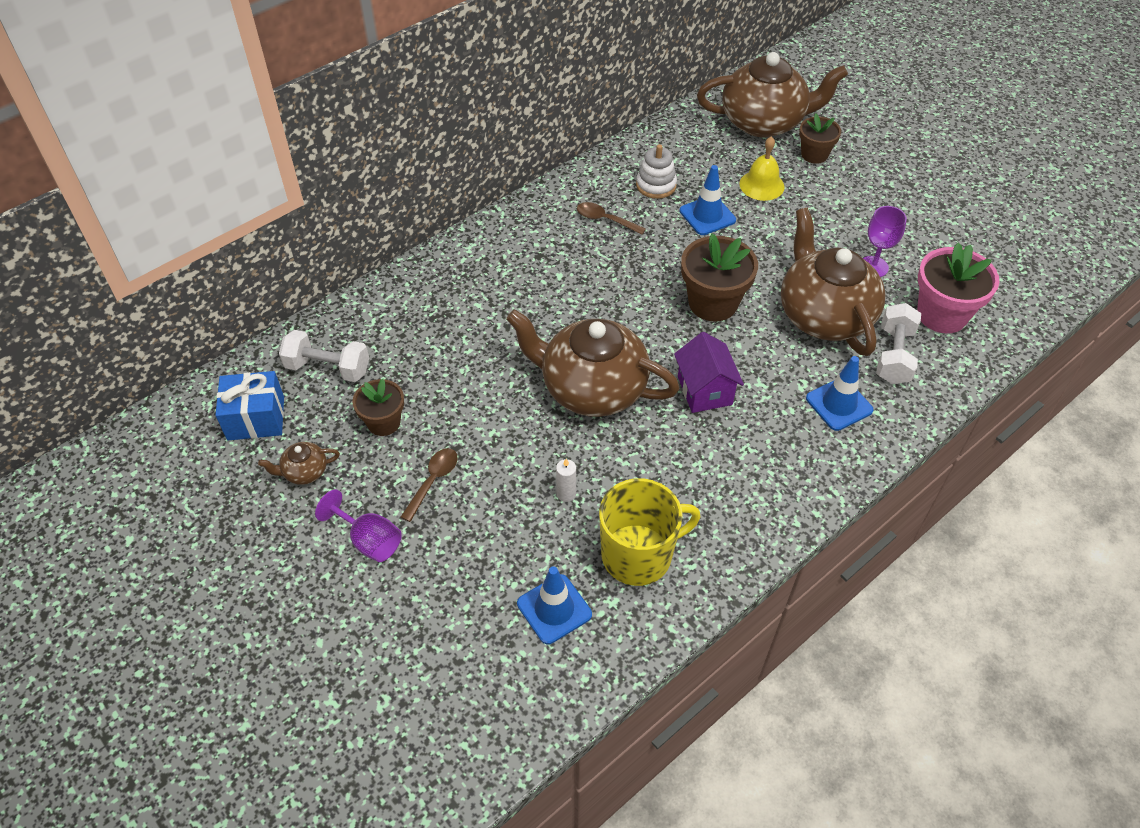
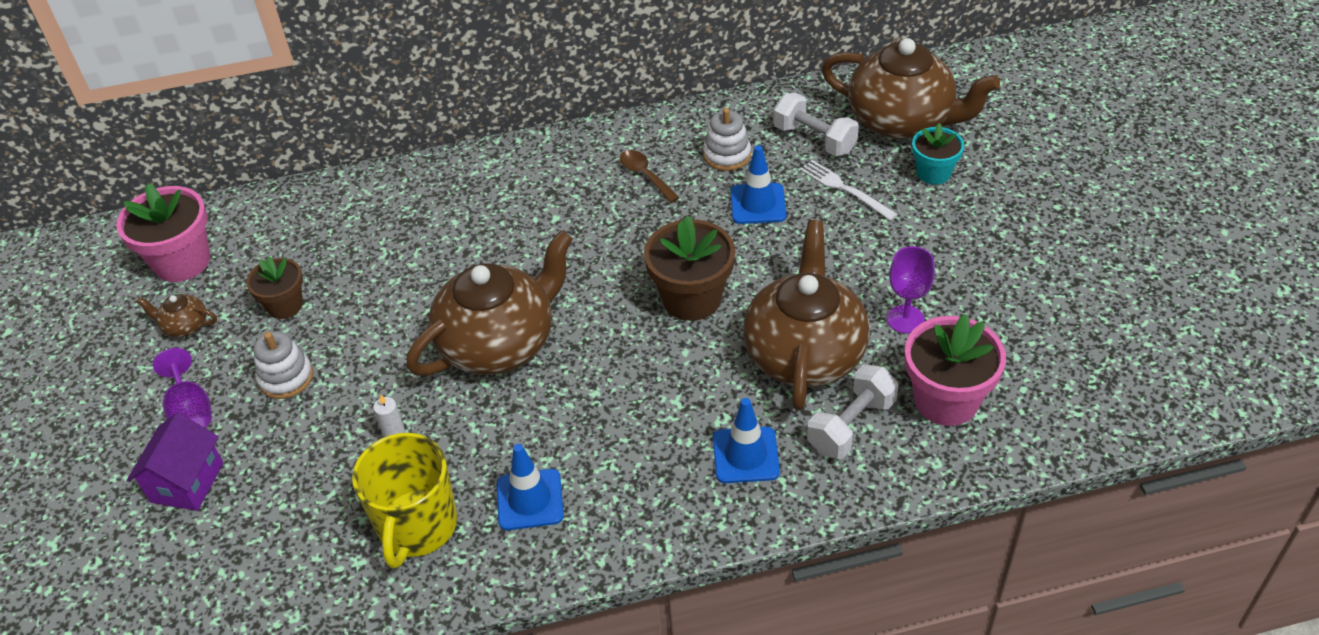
camera: 30 degrees right, 5 degrees down
(256, 418) = (182, 261): blue gift -> pink flower pot
(328, 368) = (275, 237): white dumbbell -> white dumbbell (814, 139)
(433, 481) = (286, 378): brown spoon -> white stacking toy
(554, 609) = (300, 545): blue traffic cone -> blue traffic cone (530, 500)
(591, 388) = (499, 343): brown teapot -> brown teapot turned 90 degrees clockwise
(638, 555) = (417, 527): yellow mug -> yellow mug turned 90 degrees clockwise
(704, 390) = (611, 387): purple house -> purple house (187, 482)
(761, 185) = (845, 189): yellow bell -> white fork
(814, 154) = (933, 173): brown flower pot -> turquoise flower pot

